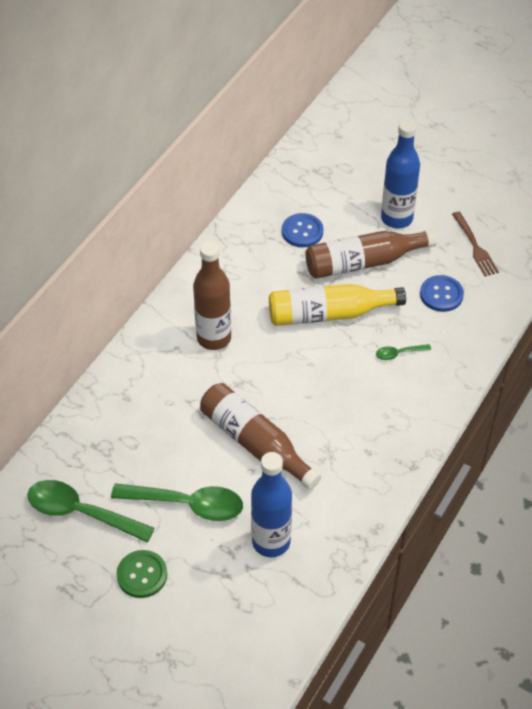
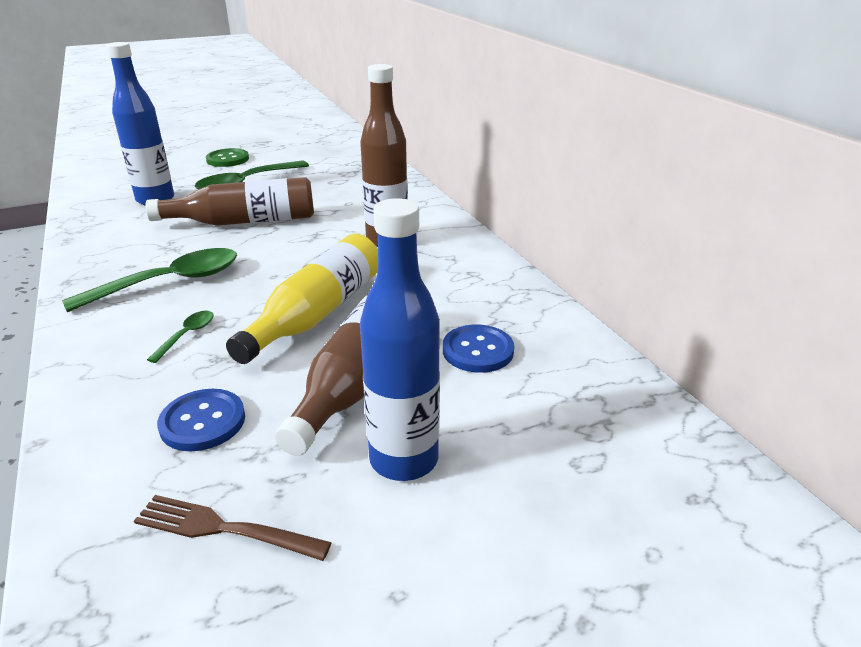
camera: 125 degrees right, 20 degrees down
(81, 512) = (309, 156): green spoon -> green spoon (170, 282)

